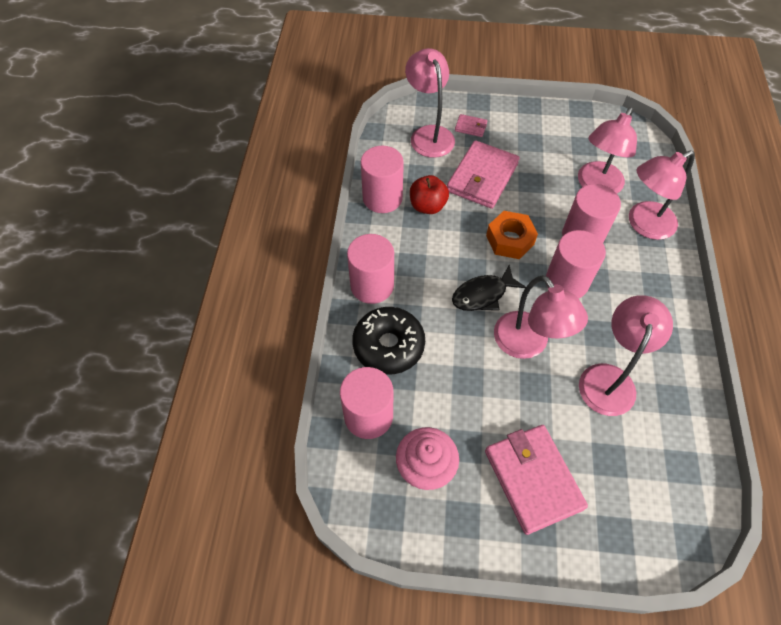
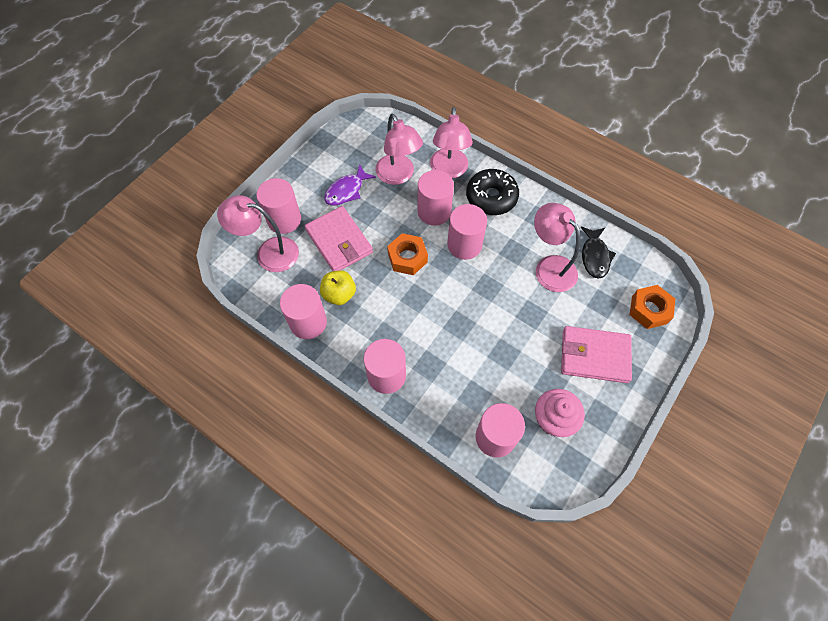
camera: 60 degrees left, 5 degrees up
(388, 345) = (446, 392): black donut -> black donut (491, 197)
(427, 206) = (339, 294): red apple -> yellow apple
(470, 127) = (284, 219): pink wallet -> pink cylinder
(483, 294) = (442, 303): black fish -> black fish (594, 256)
(528, 344) = (498, 299): pink lamp -> none
(541, 155) = (346, 191): none -> purple fish
(644, 521) = (649, 310): none -> orange nut

